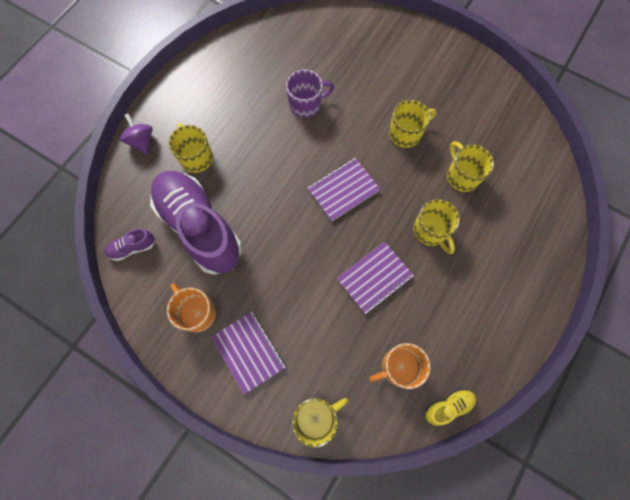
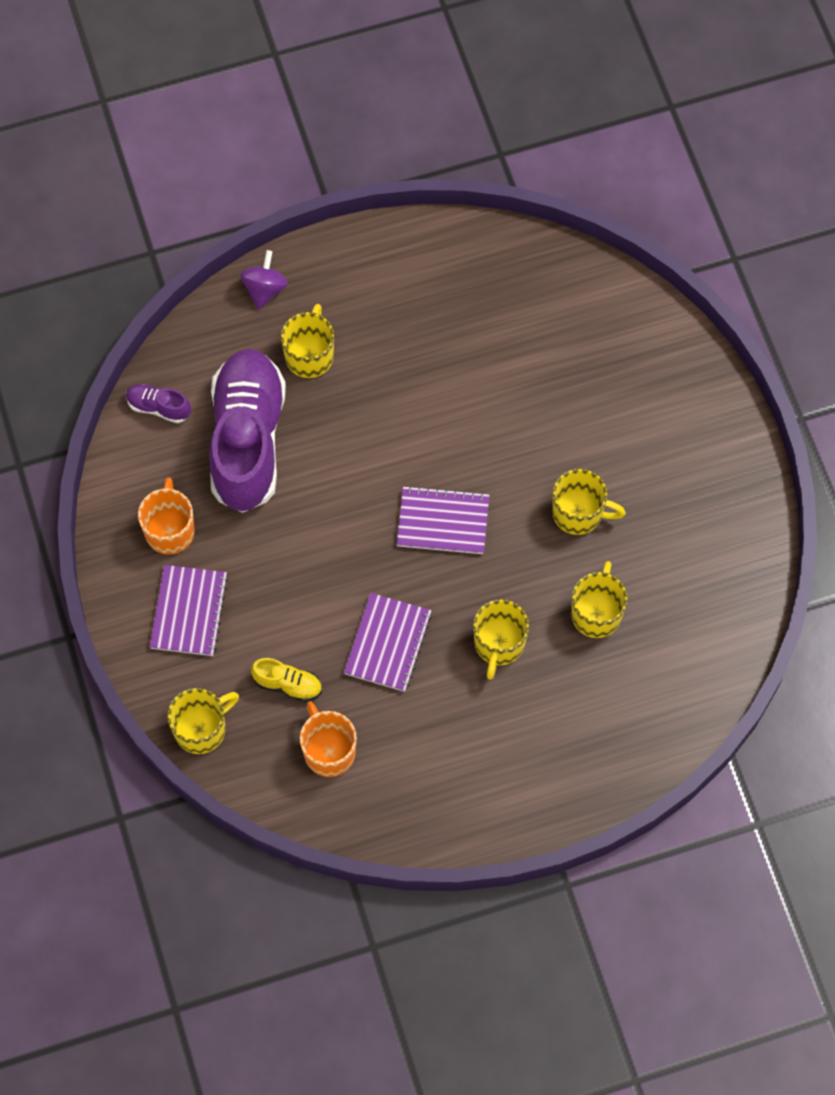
camera: 40 degrees right, 5 degrees down
(306, 104) = (492, 387): purple mug -> none
(316, 417) = (201, 729): yellow mug -> yellow mug turned 45 degrees counterclockwise
(374, 278) = (388, 643): purple notebook -> purple notebook turned 75 degrees counterclockwise
(398, 367) = (328, 751): orange mug -> orange mug turned 45 degrees clockwise
(448, 406) = (344, 828): yellow shoe -> yellow shoe (288, 684)

